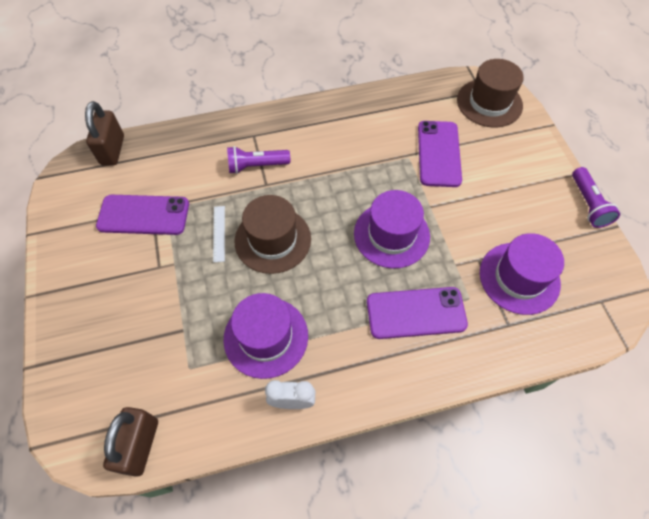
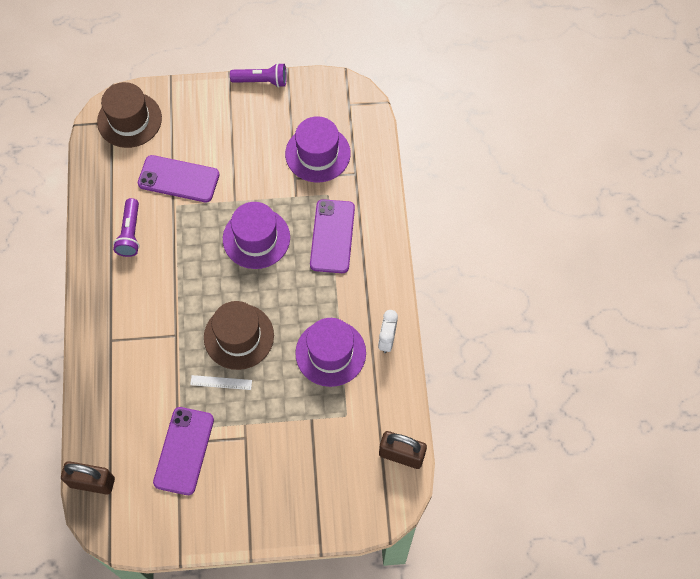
camera: 80 degrees left, 5 degrees up
(256, 166) = (151, 341): purple flashlight -> purple flashlight (130, 233)

